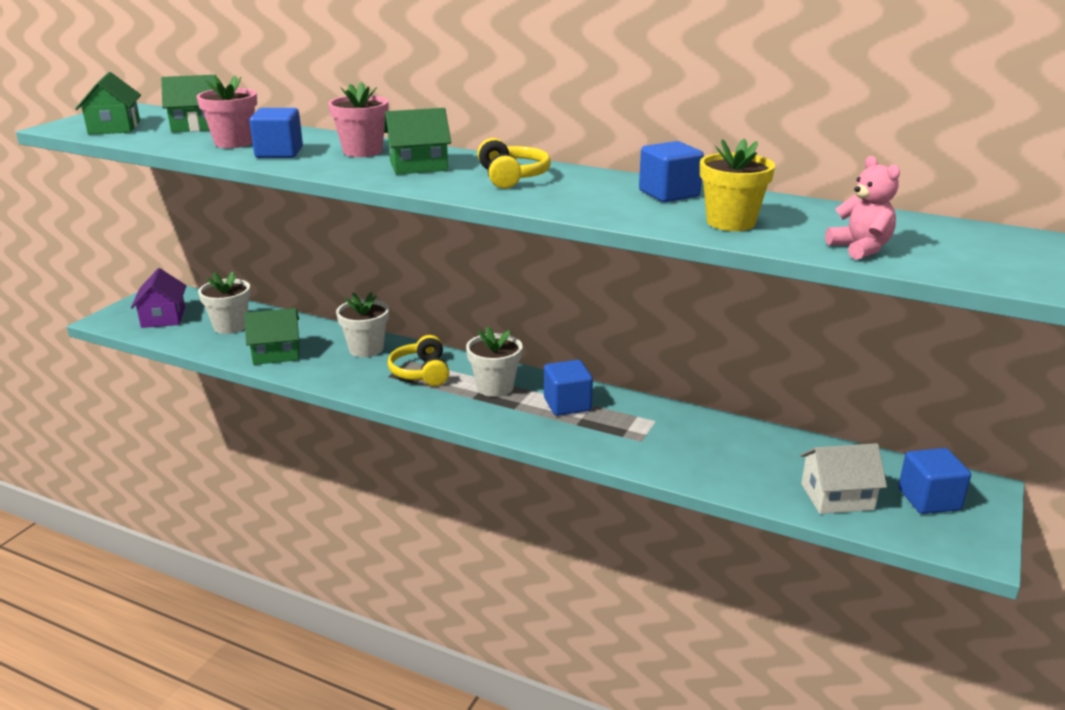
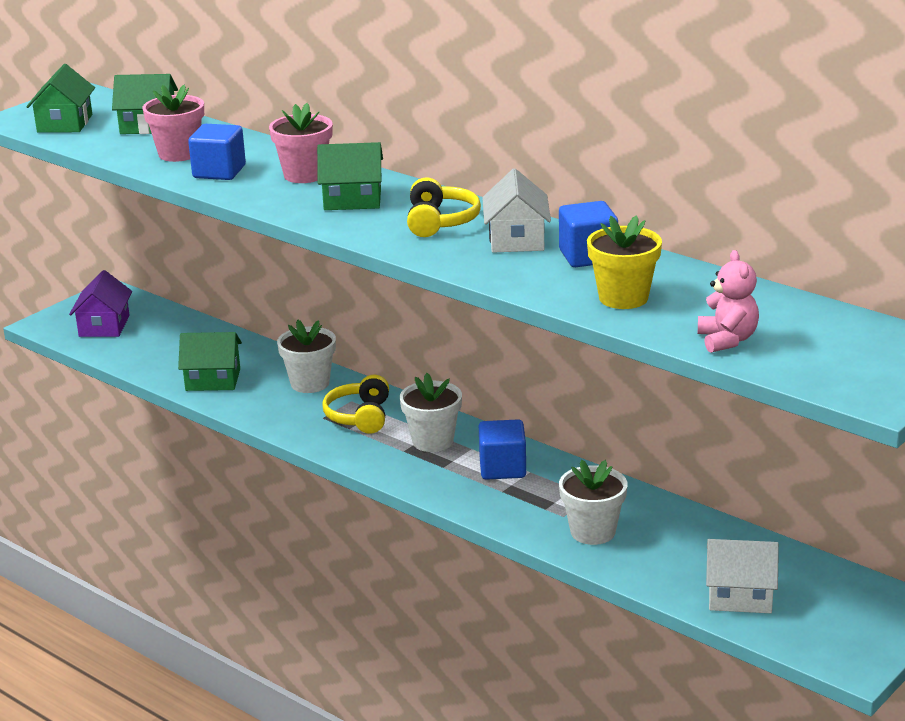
camera: 15 degrees right, 0 degrees up
(230, 326) = (172, 343): white flower pot -> white flower pot (593, 532)
(593, 185) = (516, 239): none -> white house
(929, 499) = (839, 610): blue cube -> none

